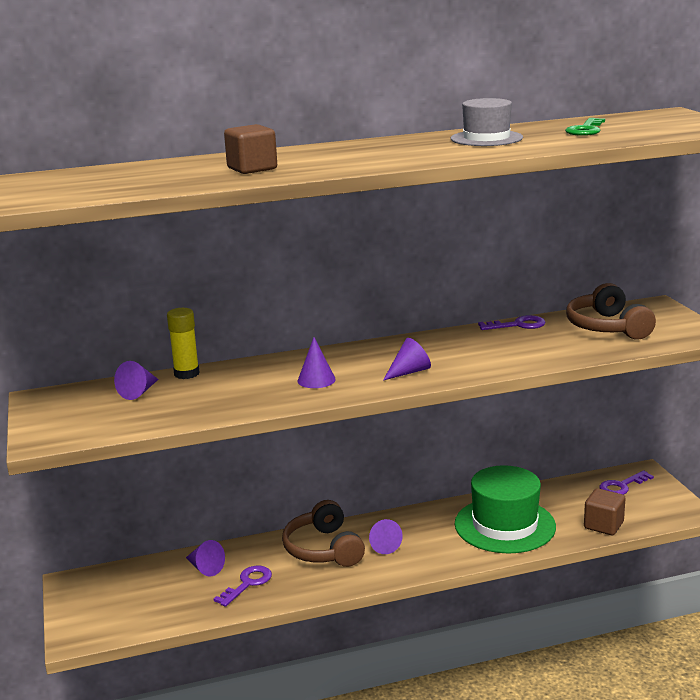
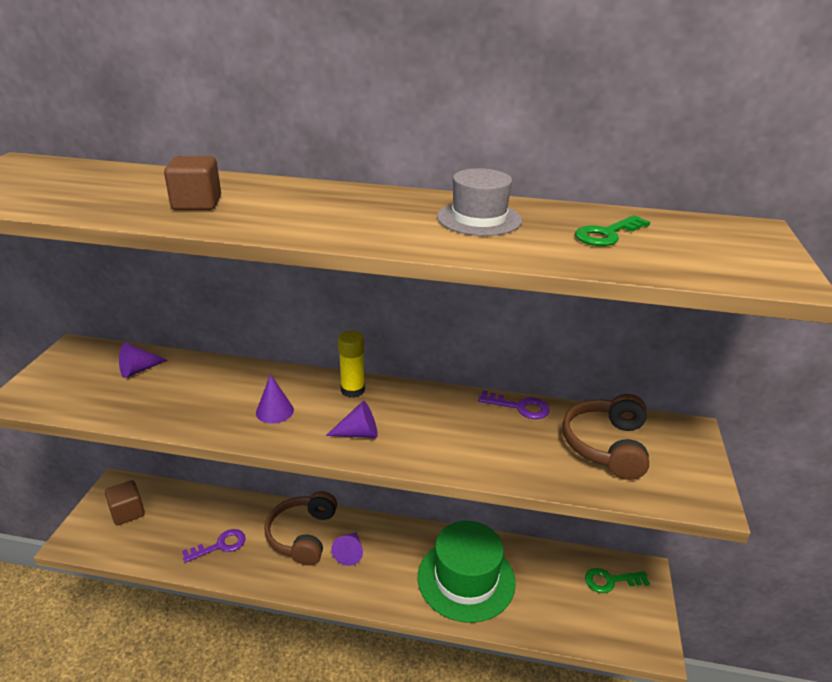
camera: 25 degrees right, 10 degrees up
(186, 374) = (193, 362): yellow glue stick -> yellow glue stick (352, 390)
(205, 568) = (207, 513): purple cone -> none
(603, 525) = (555, 624): brown cube -> brown cube (127, 512)
(622, 486) = (610, 581): purple key -> green key

